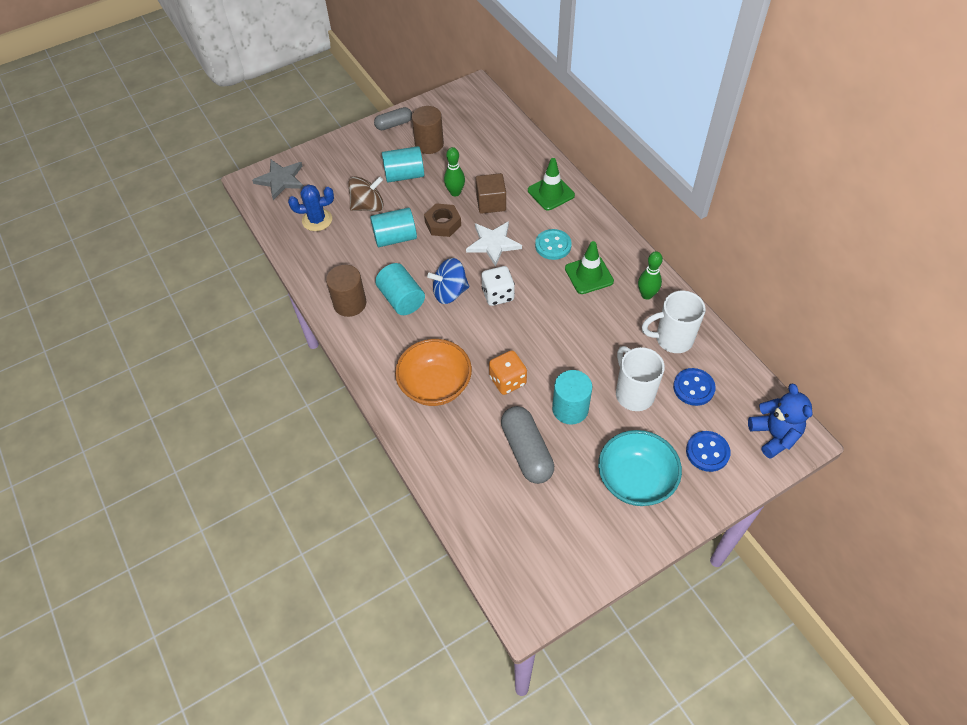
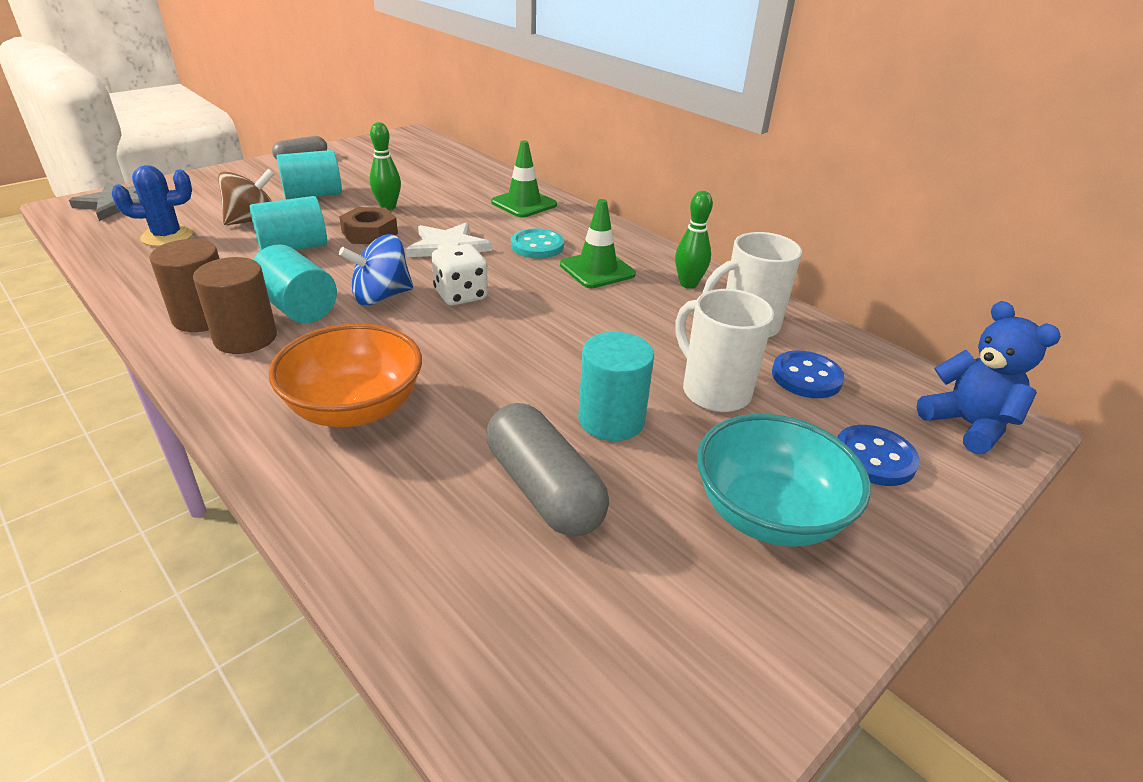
camera: 15 degrees left, 20 degrees down
(429, 144) = (350, 172): brown cylinder -> brown cylinder (245, 338)
(491, 203) = (441, 214): brown cube -> none
(507, 380) = (491, 391): orange dice -> none

